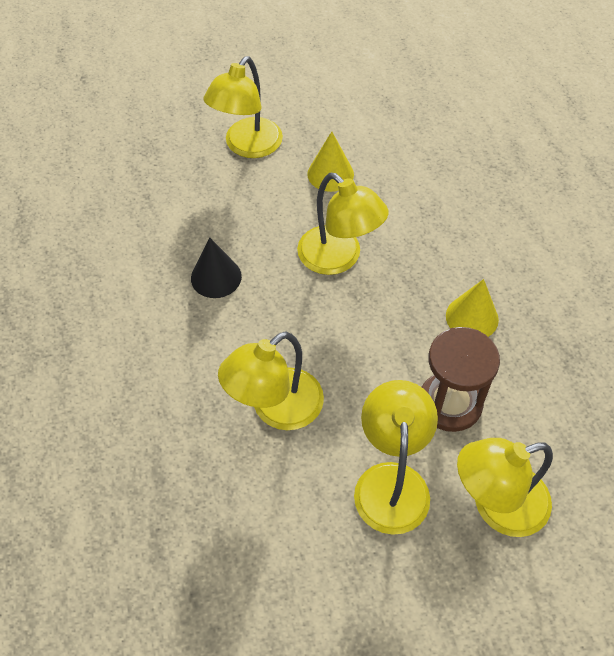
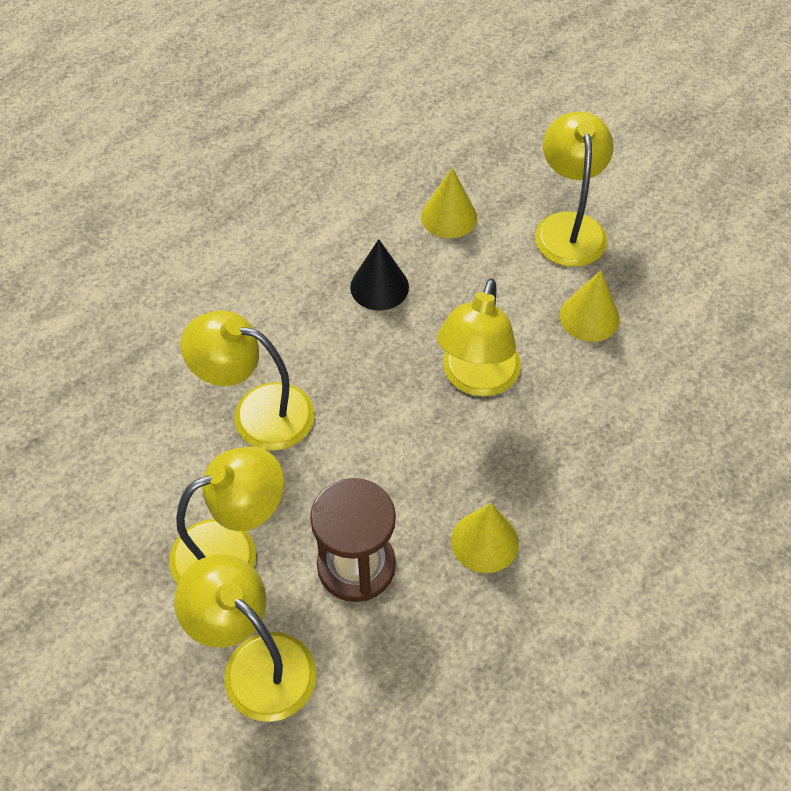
camera: 60 degrees right, 0 degrees up
(184, 206) = (449, 217): none -> yellow cone
(247, 146) = (568, 227): yellow lamp -> yellow lamp turned 90 degrees clockwise

